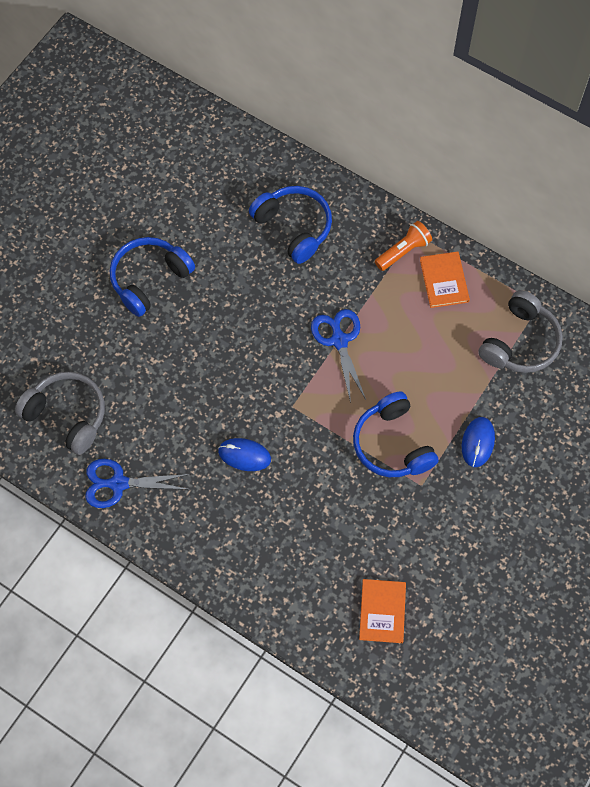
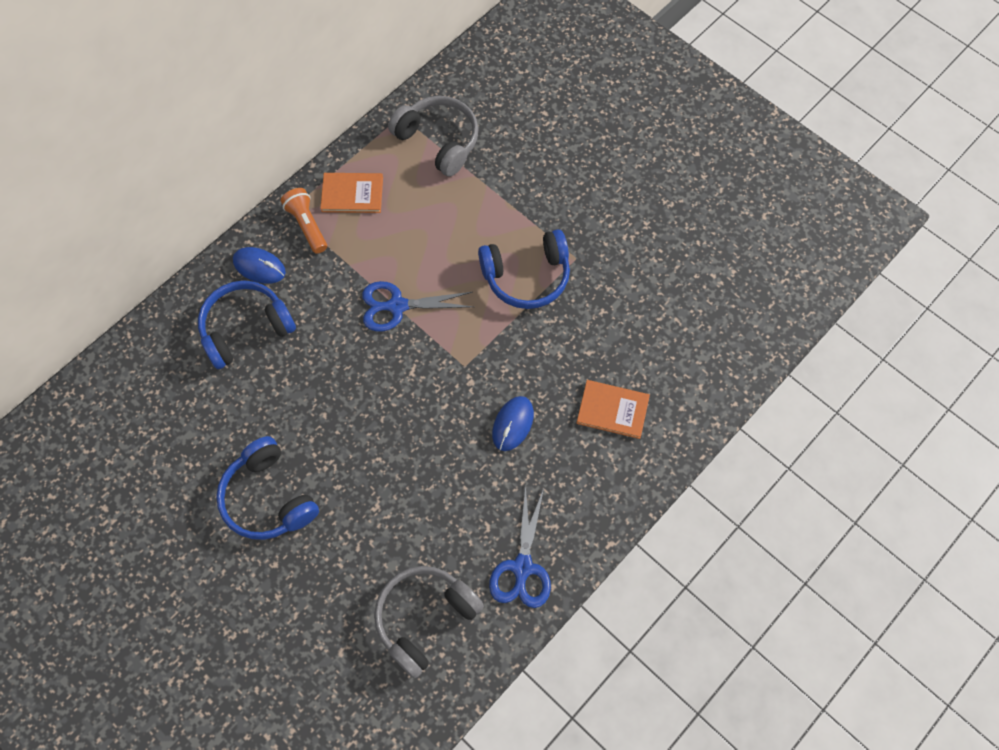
camera: 80 degrees left, 0 degrees up
(382, 611) = (704, 318): orange book -> orange book (612, 410)
(477, 442) = (539, 199): blue mouse -> blue mouse (259, 267)

